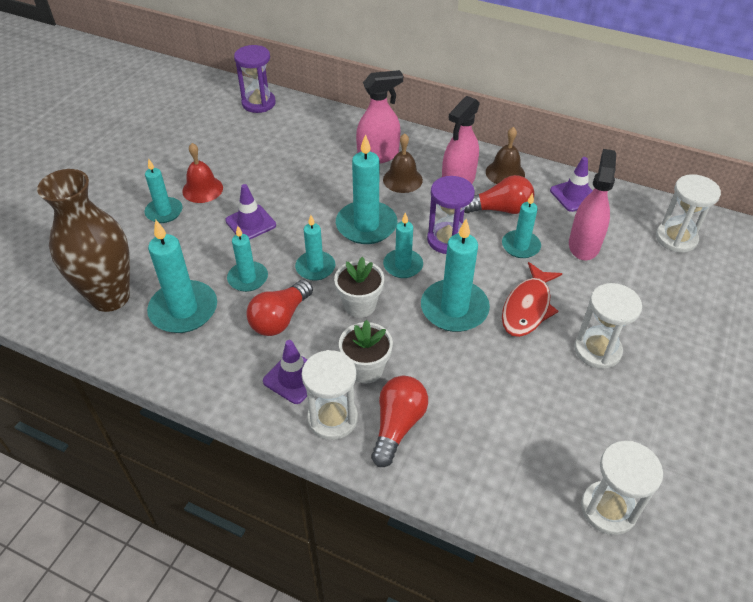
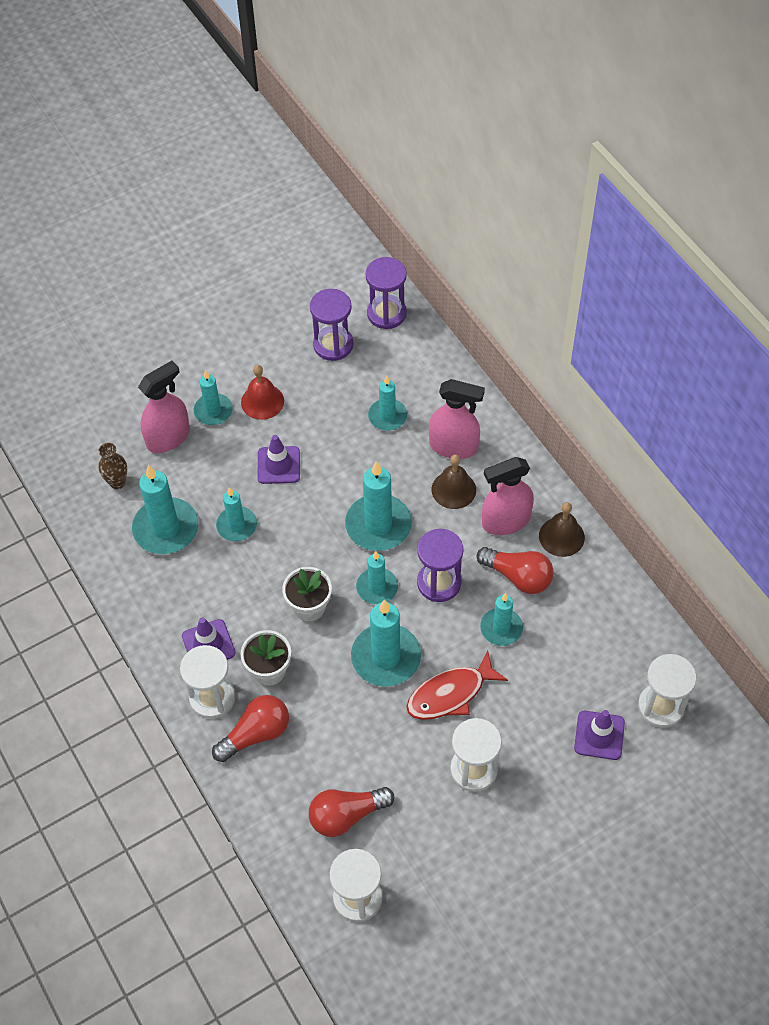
camera: 35 degrees right, 10 degrees up
(110, 297) = (117, 482): brown vase -> brown vase, size x0.42
(232, 135) = (333, 345): none -> purple hourglass
(280, 318) = (235, 582): red light bulb -> red light bulb (346, 815)
(315, 267) = (300, 546): turquoise candle -> turquoise candle (387, 416)
(574, 195) = (607, 601): purple traffic cone -> purple traffic cone (599, 735)
(584, 245) = (562, 661): pink spray bottle -> pink spray bottle (168, 437)

